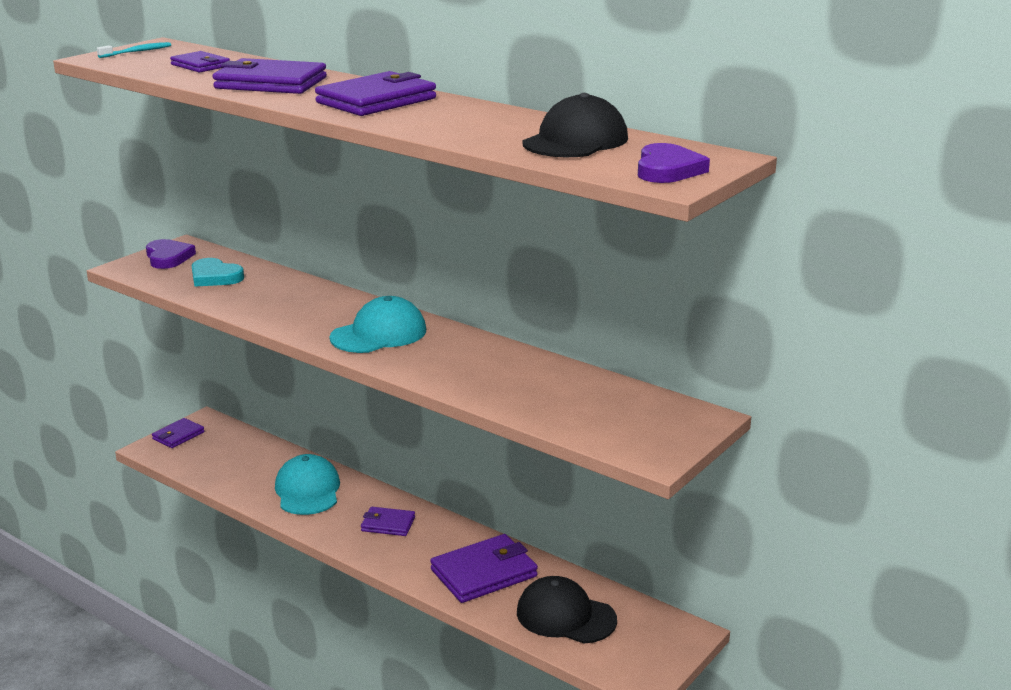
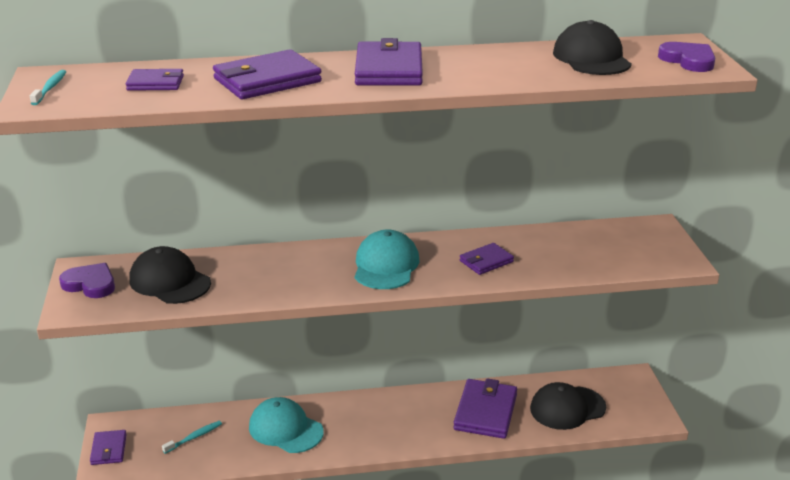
camera: 45 degrees left, 5 degrees up
(215, 277) = (170, 281): turquoise heart -> black cap
(240, 459) = (194, 437): none -> turquoise toothbrush
(388, 524) = (378, 418): purple wallet -> purple wallet (486, 261)

